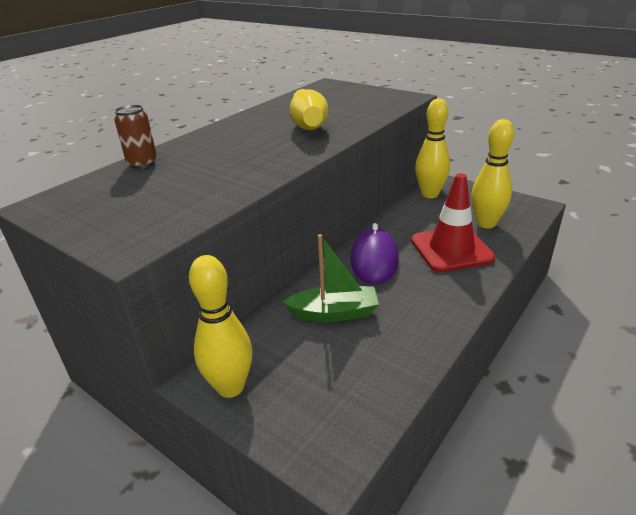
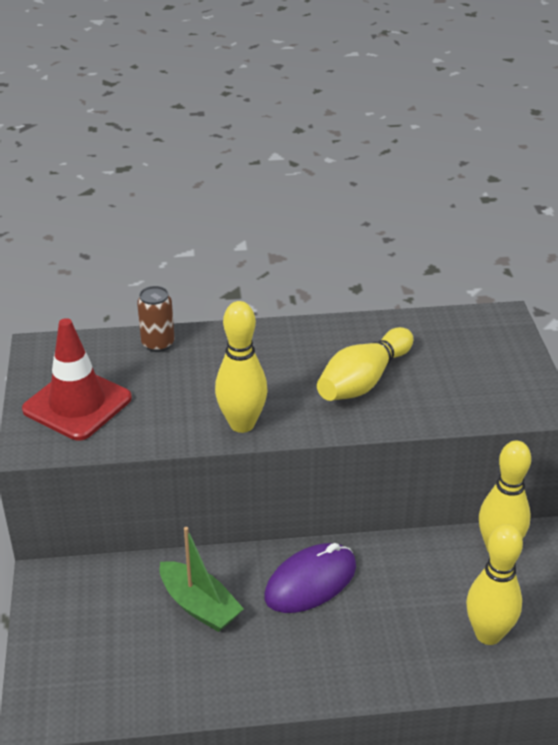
camera: 45 degrees right, 5 degrees up
(230, 387) = (54, 603): yellow bowling pin -> yellow bowling pin (242, 424)
(451, 249) = (397, 632): red traffic cone -> red traffic cone (77, 404)

